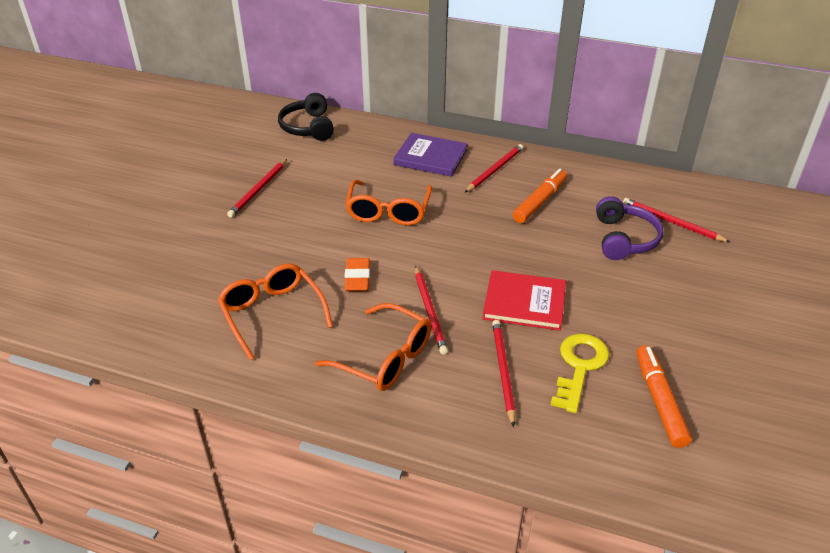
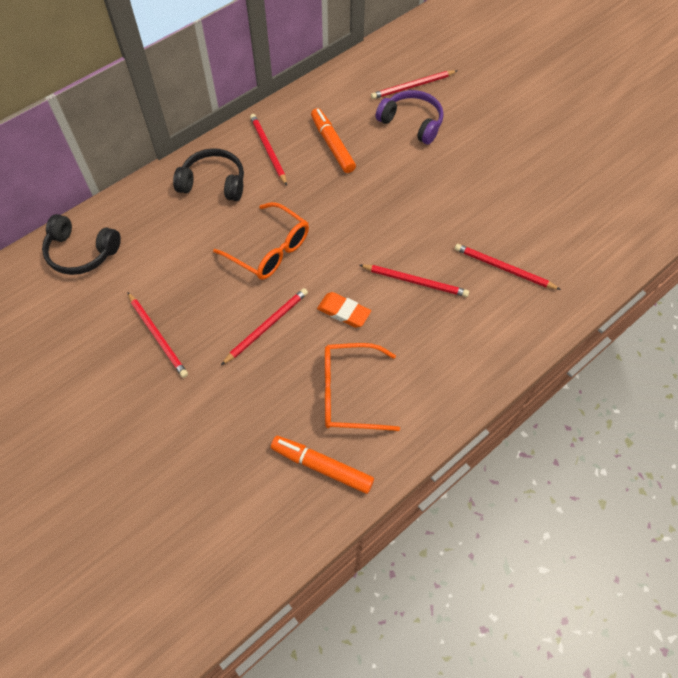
camera: 60 degrees left, 20 degrees up
(308, 240) = (267, 326): none -> red pencil
(385, 358) = (449, 335): orange glasses -> none
(430, 157) = (213, 183): purple book -> black headphones
(524, 303) = (442, 219): red book -> none
(579, 367) = (523, 223): yellow key -> none
(659, 401) = (575, 199): orange marker -> orange marker (322, 466)

